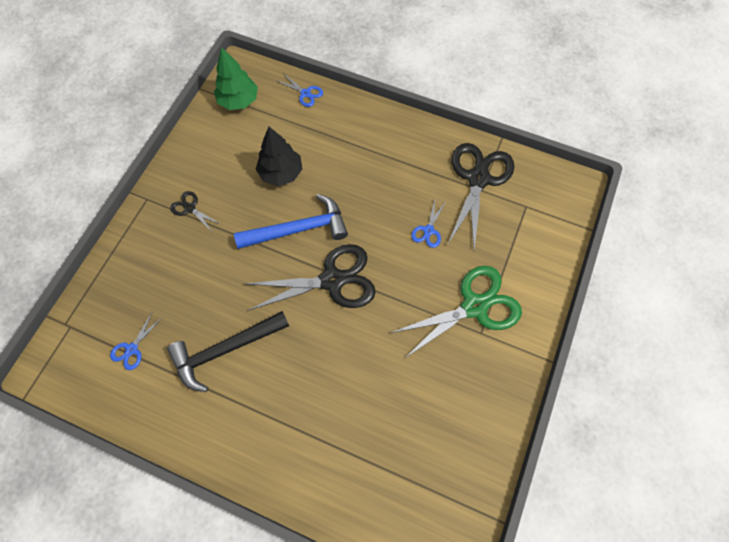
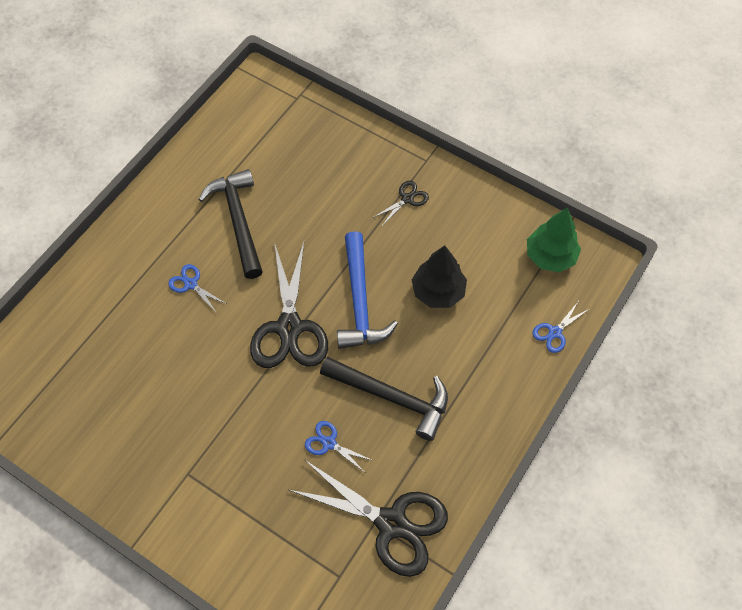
camera: 100 degrees right, 5 degrees down
(132, 349) = (261, 145): blue scissors -> blue scissors (191, 284)
(380, 192) = (392, 397): none -> black hammer
(474, 306) = (220, 474): green scissors -> none

